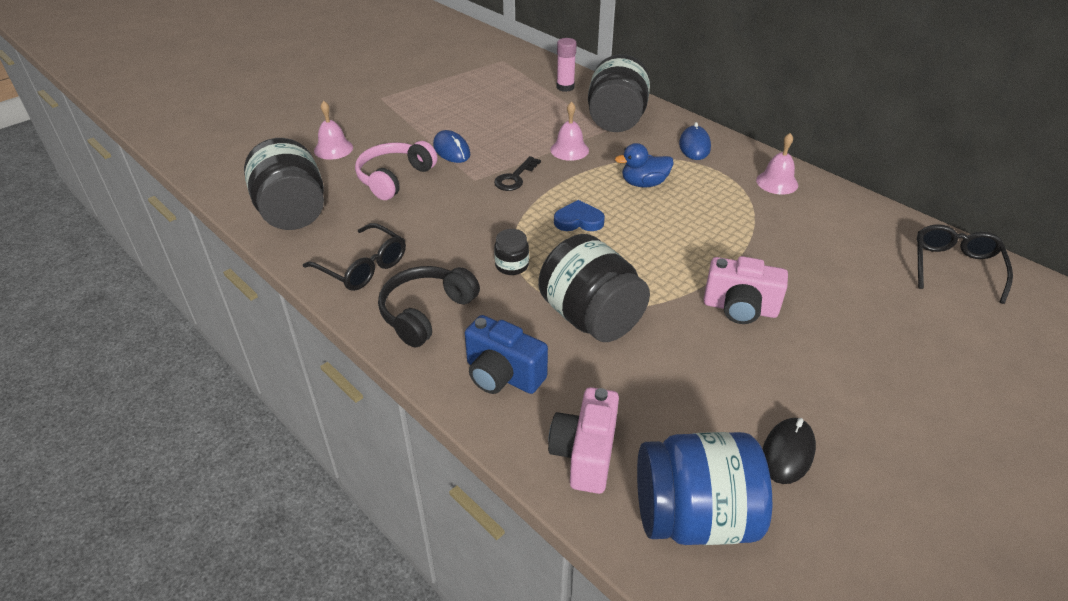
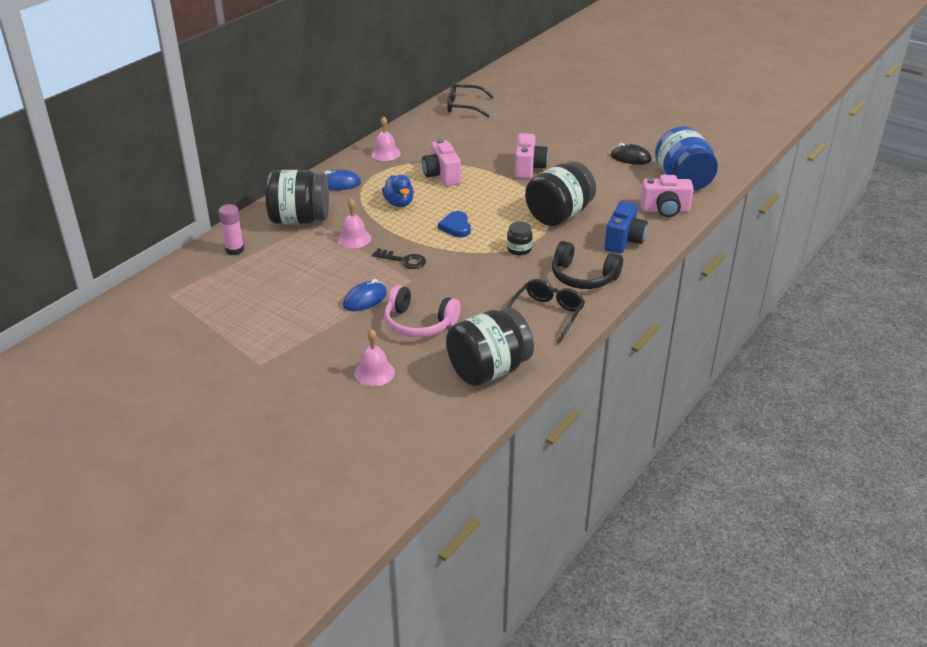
camera: 100 degrees left, 5 degrees down
(714, 222) = (441, 176): none -> pink camera

